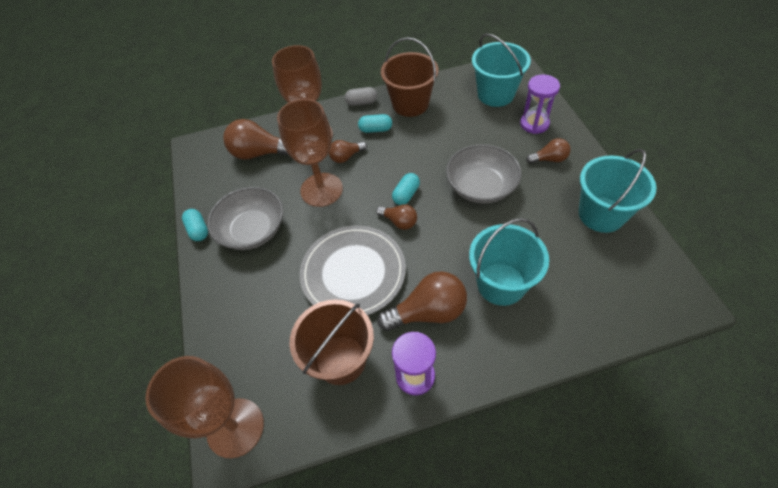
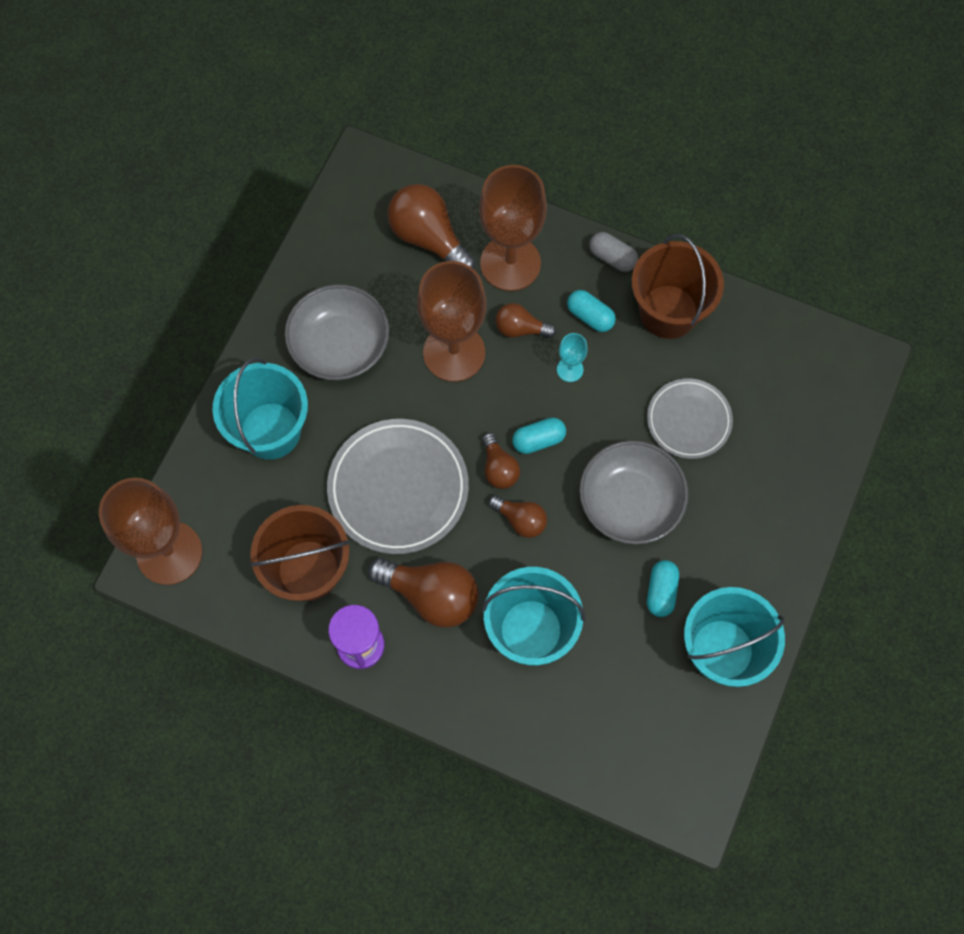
camera: 35 degrees right, 15 degrees up
(198, 230) = (286, 296): turquoise capsule -> turquoise capsule (661, 591)
(389, 156) = (570, 369): none -> turquoise goblet
(468, 135) = (688, 420): none -> grey plate
(495, 94) = (788, 387): turquoise bucket -> turquoise bucket (270, 431)
(534, 124) = (785, 472): purple hourglass -> none
(549, 159) = (746, 534): brown light bulb -> brown light bulb (520, 520)

